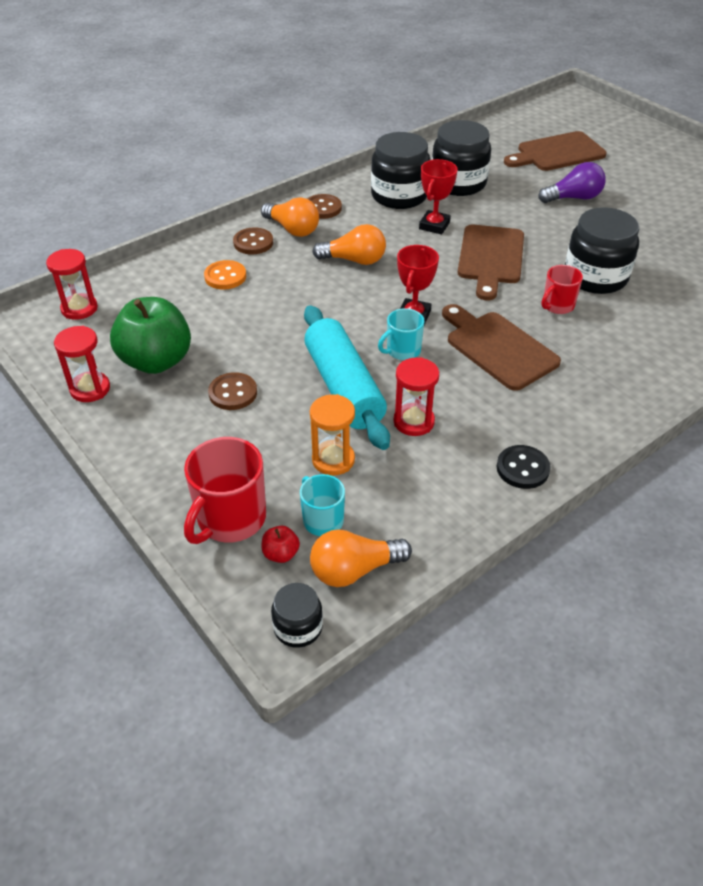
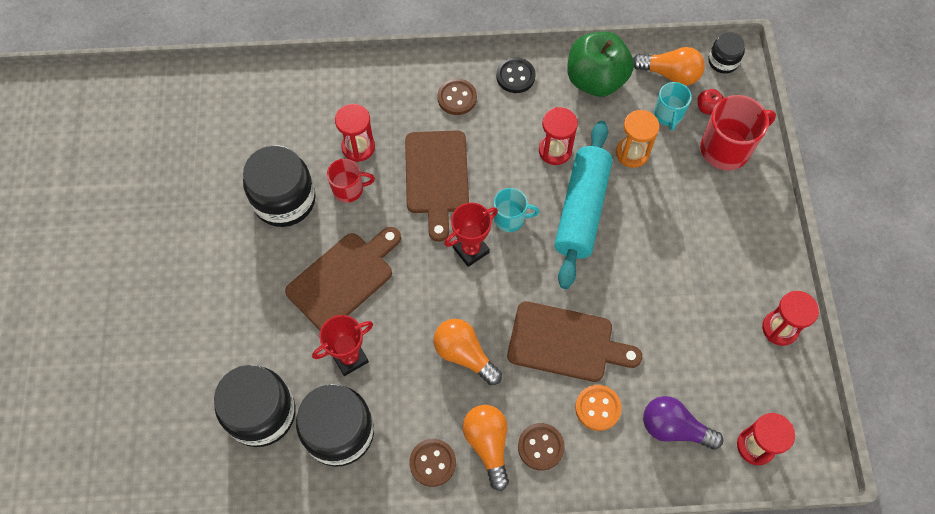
camera: 145 degrees left, 20 degrees up
(156, 361) = (712, 329): green apple -> green apple (595, 80)
(233, 393) = (668, 255): brown button -> brown button (457, 98)
(557, 153) = (108, 398): brown cutting board -> brown cutting board (566, 343)
(573, 198) = (182, 311): purple light bulb -> purple light bulb (674, 428)
(589, 335) = (358, 147): none -> red hourglass

